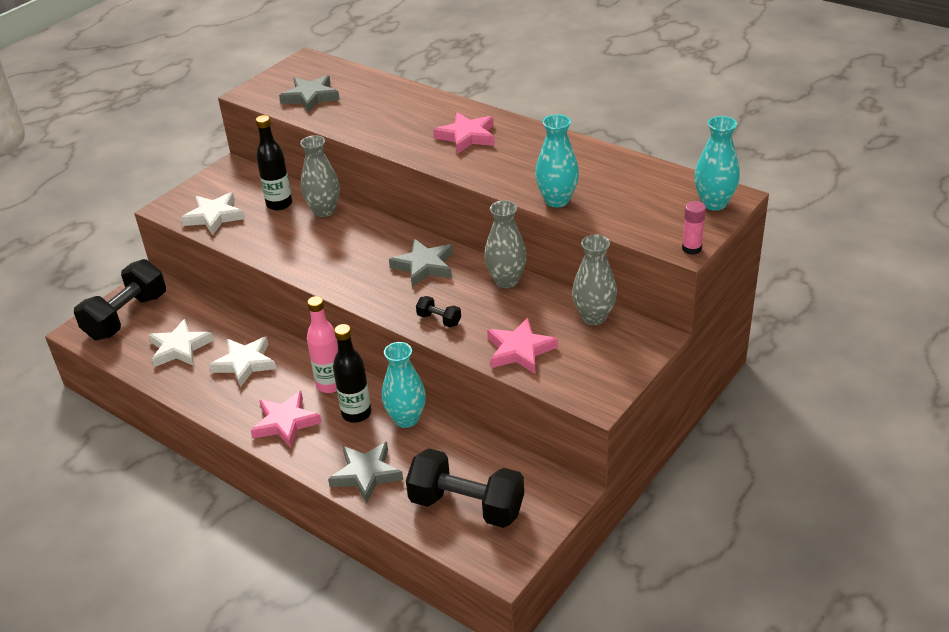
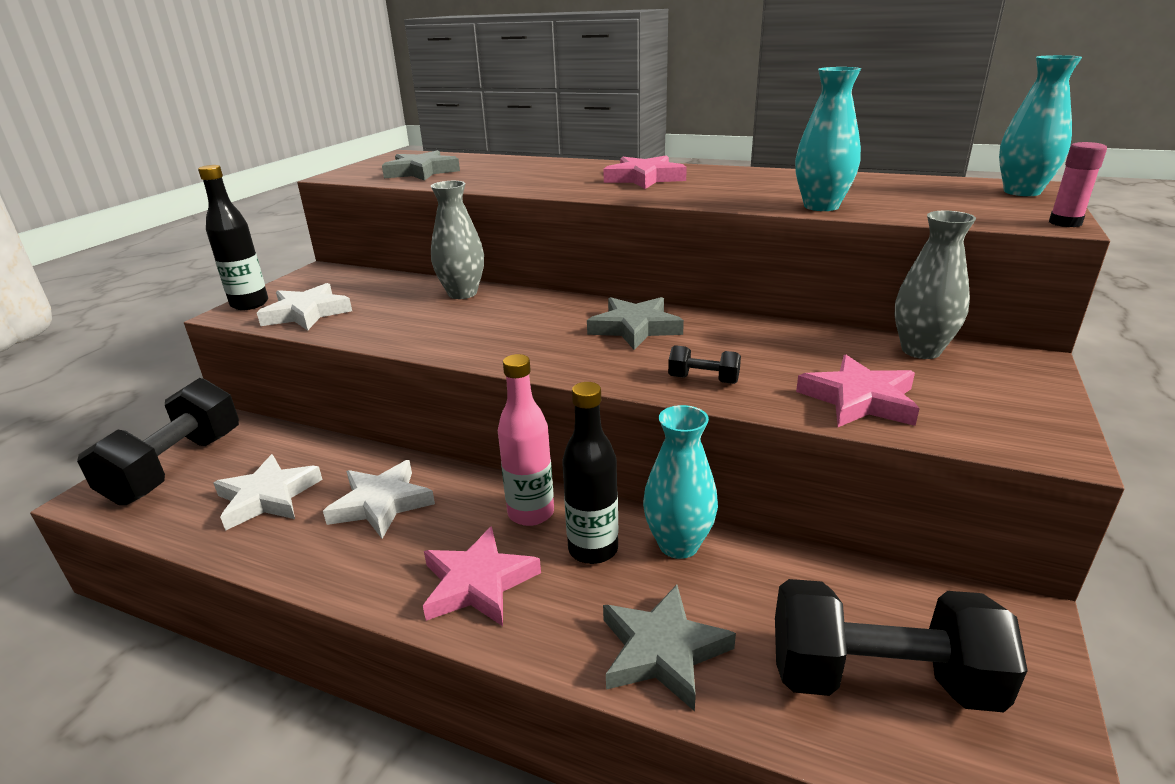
camera: 15 degrees left, 10 degrees down
(279, 204) = (397, 294): black bottle -> black bottle (250, 304)
(506, 281) = (761, 329): grey vase -> none

